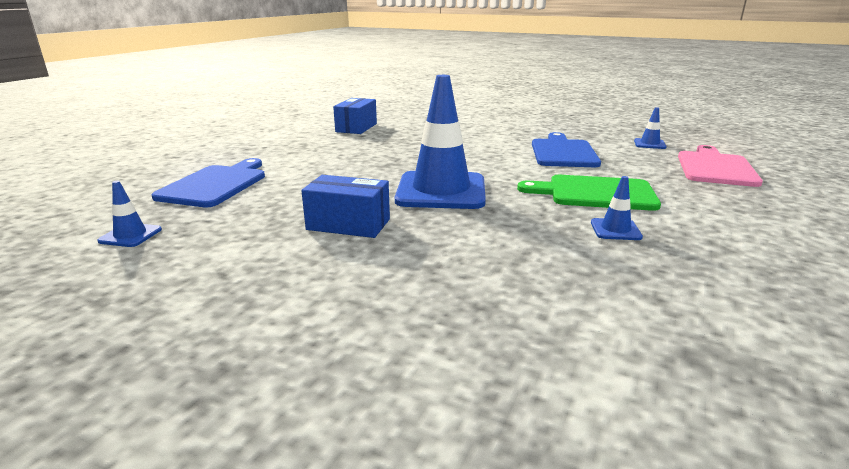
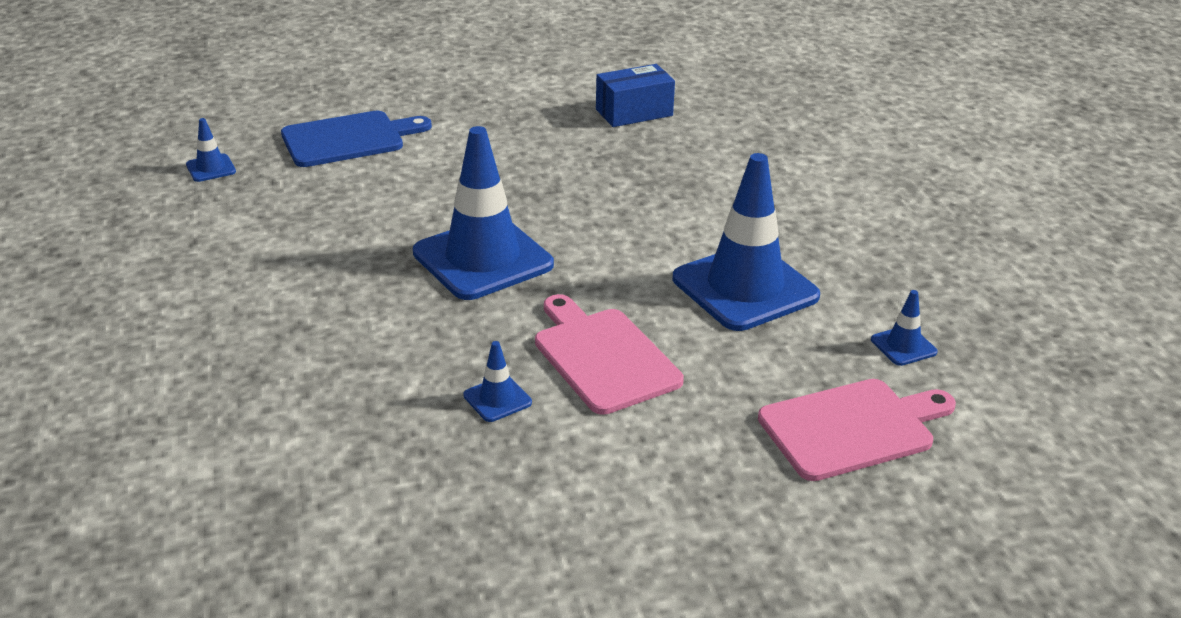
camera: 50 degrees right, 10 degrees up
(348, 224) = (338, 248): blue box -> none
(563, 152) = (745, 288): blue cutting board -> blue traffic cone
(595, 193) = (602, 357): green cutting board -> pink cutting board

